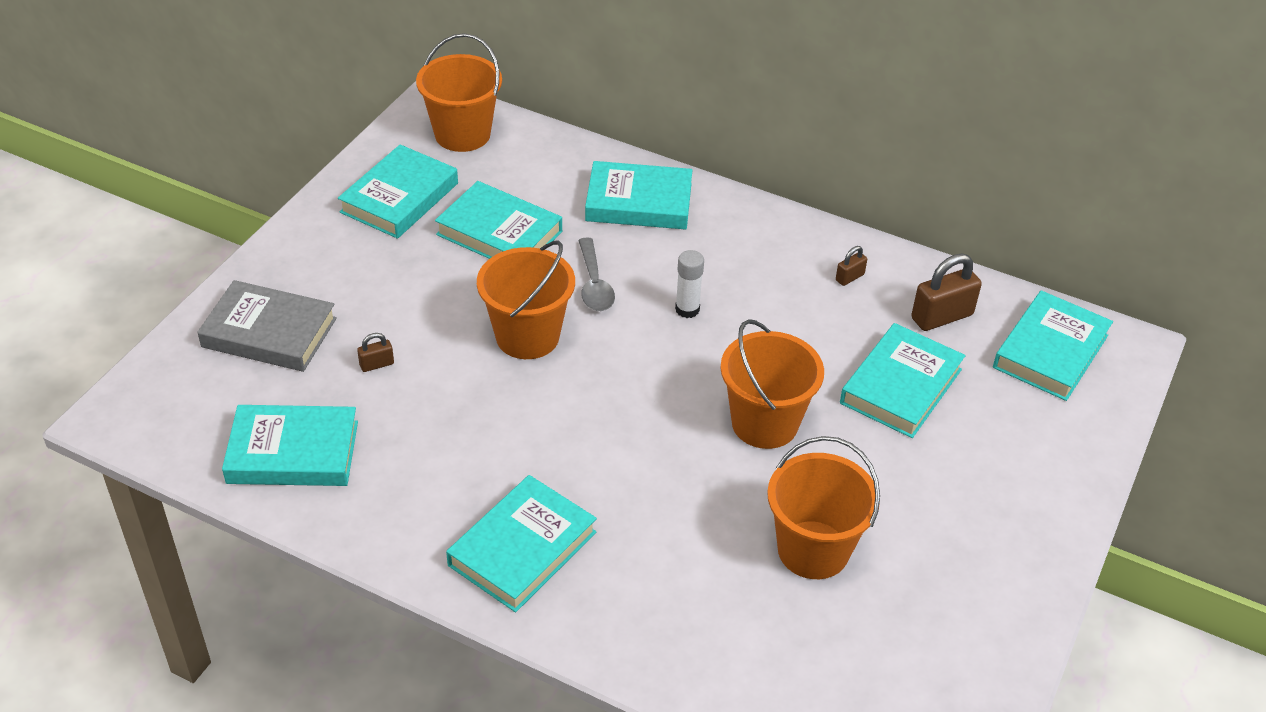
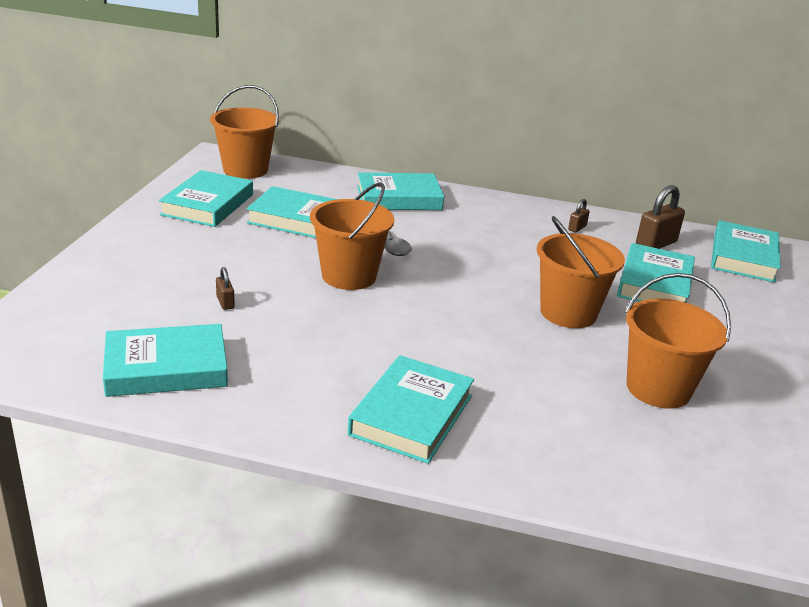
camera: 15 degrees left, 15 degrees down
(269, 333) = (119, 289): grey book -> none
(377, 364) = (225, 302): brown padlock -> brown padlock turned 75 degrees counterclockwise
(687, 309) = (468, 252): white glue stick -> none

